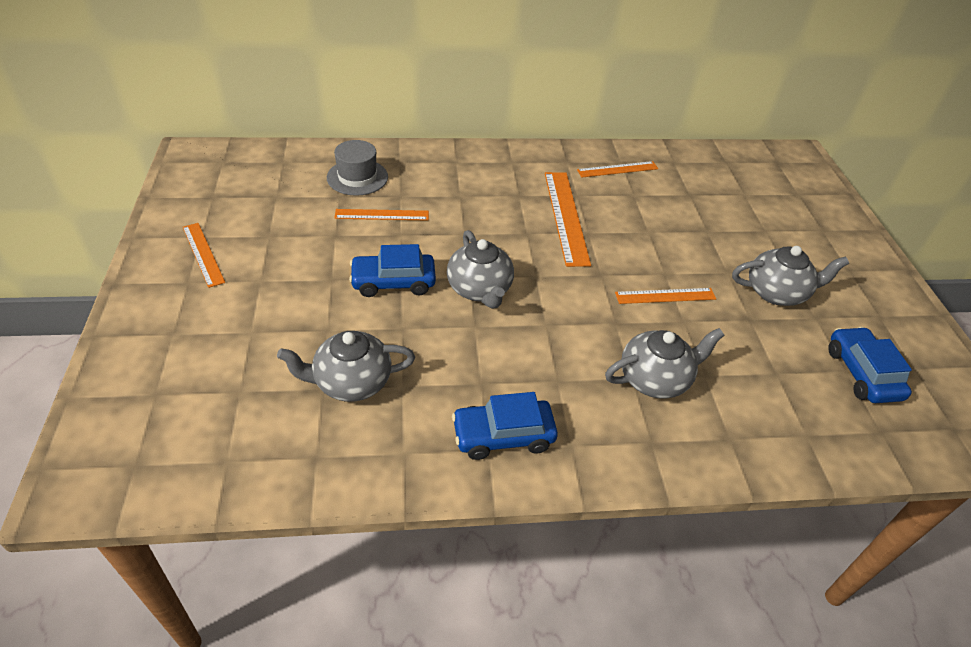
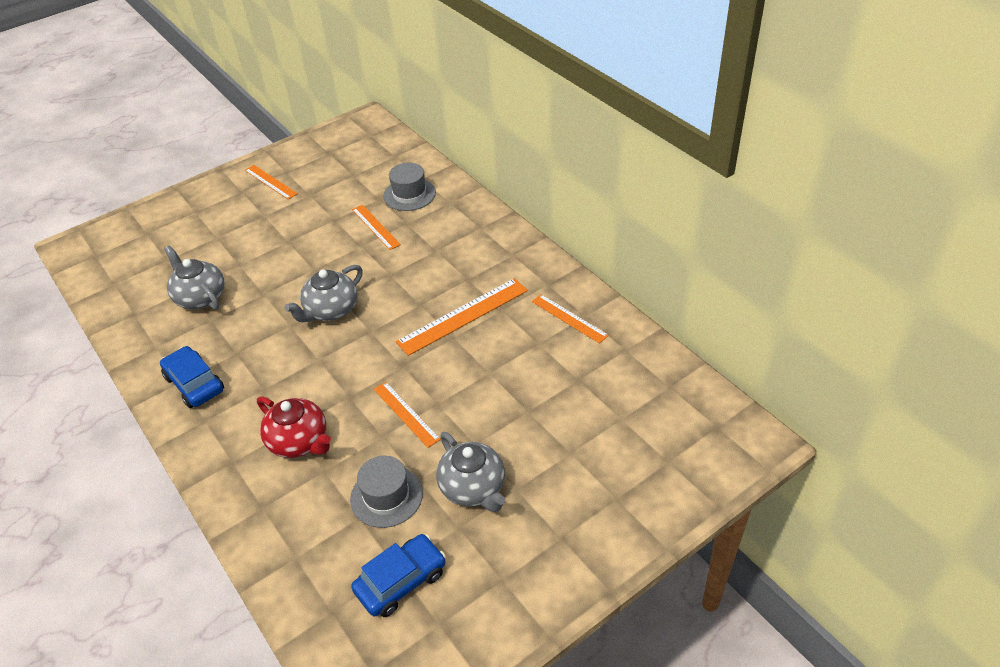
camera: 65 degrees right, 0 degrees up
(203, 254) = (270, 182): orange ruler -> orange ruler turned 75 degrees counterclockwise
(393, 282) = (306, 268): blue car -> none
(655, 379) = (299, 441): grey teapot -> red teapot
(760, 346) = (386, 496): none -> grey hat

